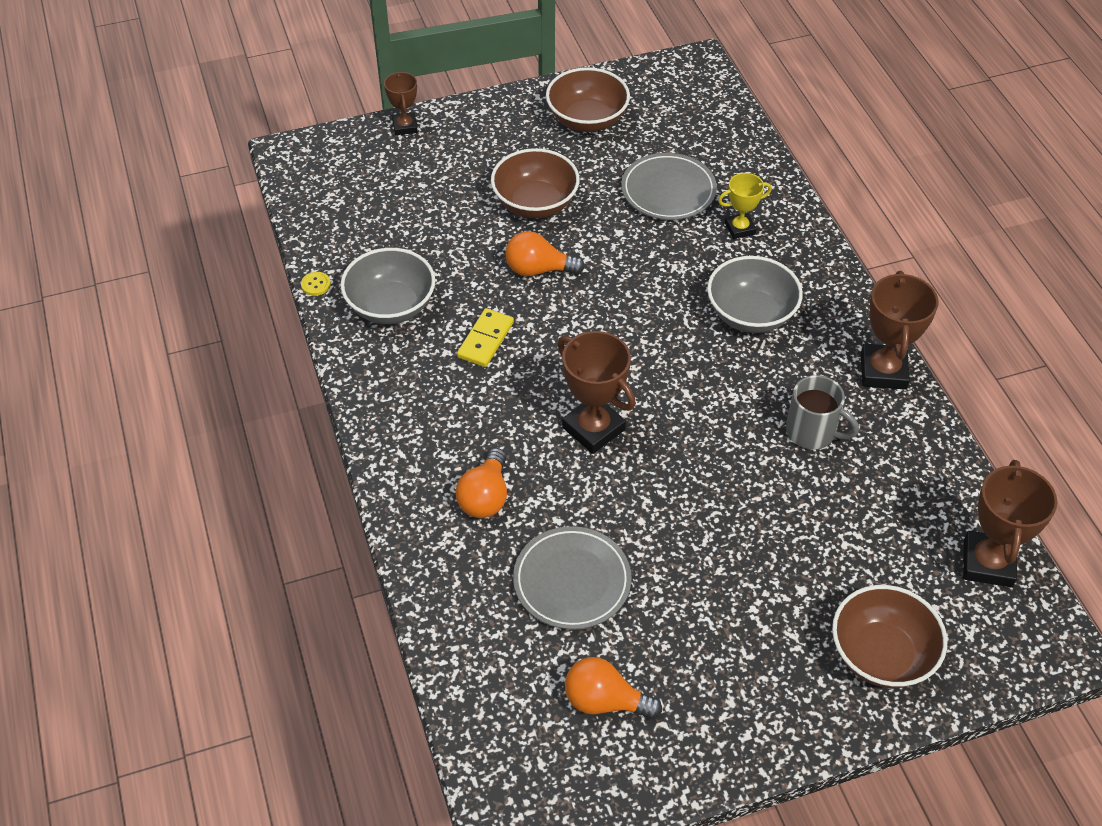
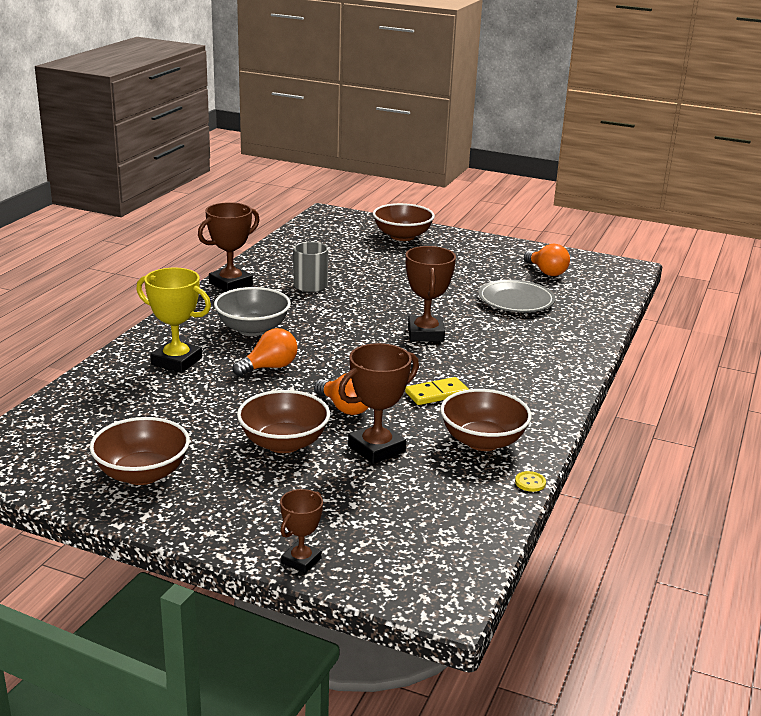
camera: 140 degrees left, 25 degrees down
(391, 306) = (483, 441): grey bowl -> brown bowl
(485, 497) = (527, 340): orange light bulb -> orange light bulb (269, 367)
(668, 191) = (178, 401): grey plate -> none
(740, 228) = (176, 361): yellow trophy -> yellow trophy, size x1.68
(988, 563) = (311, 233): brown trophy -> brown trophy (376, 449)

